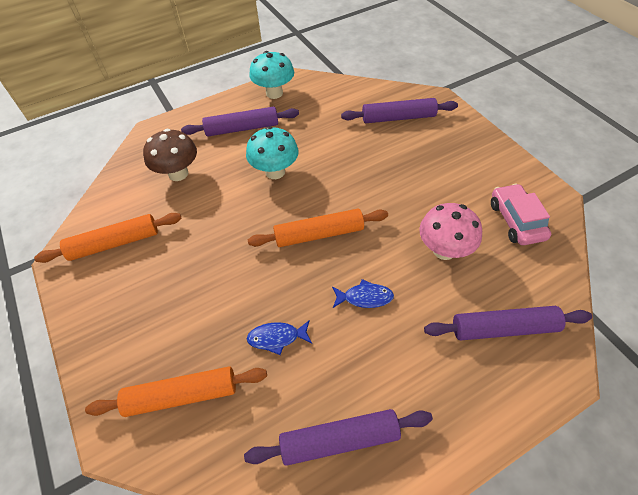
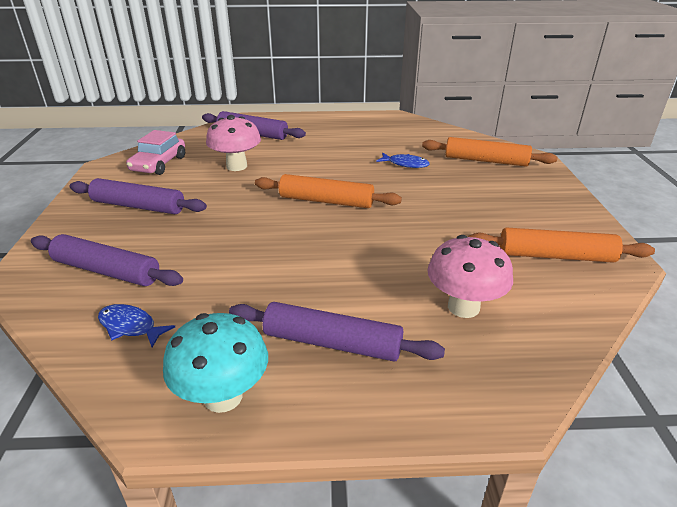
camera: 155 degrees left, 20 degrees down
(178, 174) = (463, 307): brown mushroom -> pink mushroom
(275, 172) = (327, 264): turquoise mushroom -> none
(339, 440) = (391, 130): purple rolling pin -> purple rolling pin (138, 206)
(365, 297) = (325, 163): blue fish -> blue fish (130, 326)

